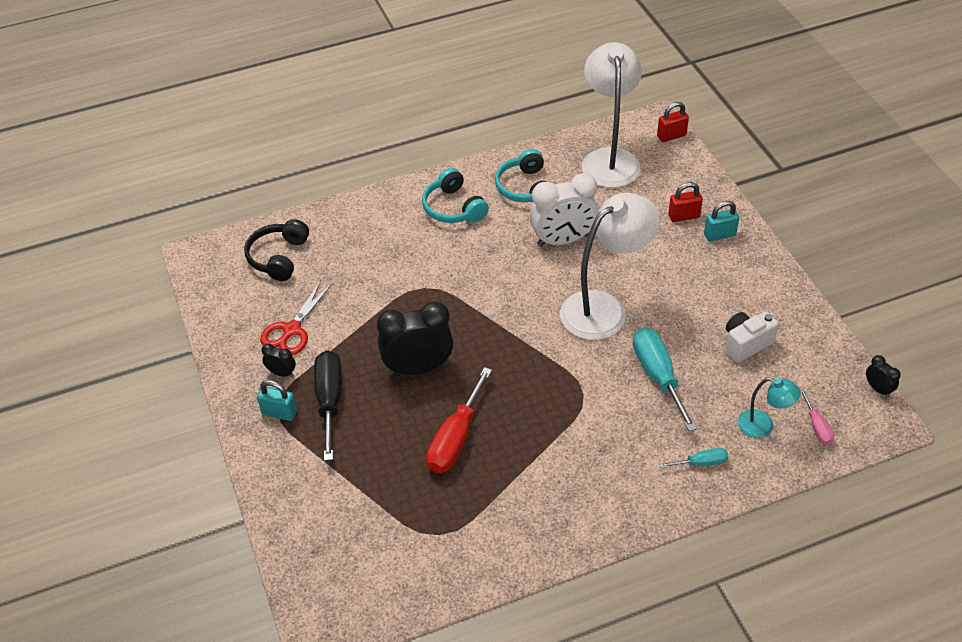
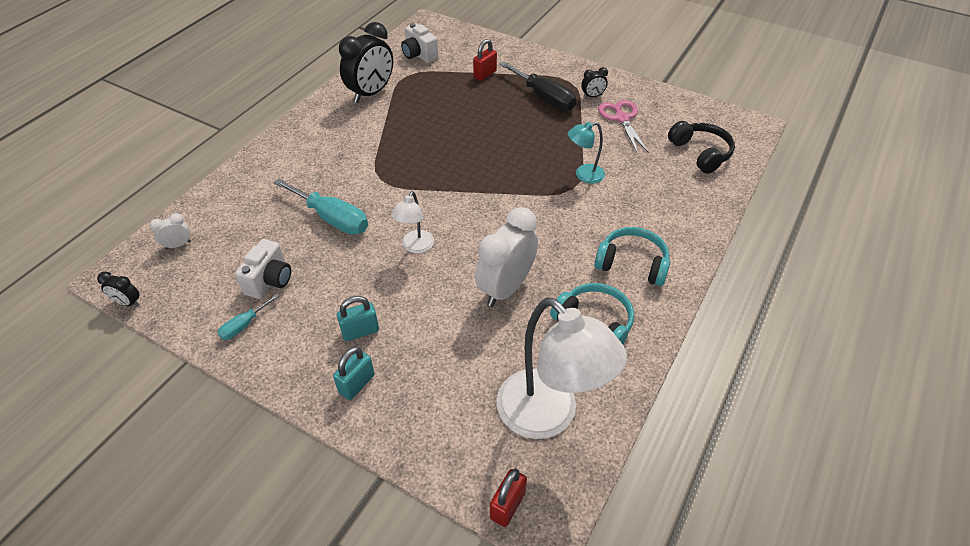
camera: 140 degrees right, 0 degrees up
(279, 413) = (565, 80): turquoise padlock -> turquoise padlock (360, 331)
(292, 330) = (621, 118): red scissors -> pink scissors
(392, 564) = (419, 55): none -> white camera
(418, 368) = (512, 139): black clock -> black clock (371, 93)
(455, 439) = (444, 116): red screwdriver -> none
(604, 308) = (415, 247): white lamp -> white lamp, size x0.49
(683, 216) = (410, 385): red padlock -> red padlock (485, 74)
(701, 463) = (262, 179): turquoise screwdriver -> turquoise screwdriver (244, 325)
(763, 426) = (225, 224): turquoise lamp -> turquoise lamp (584, 175)
(817, 427) = (178, 245): pink screwdriver -> white clock

